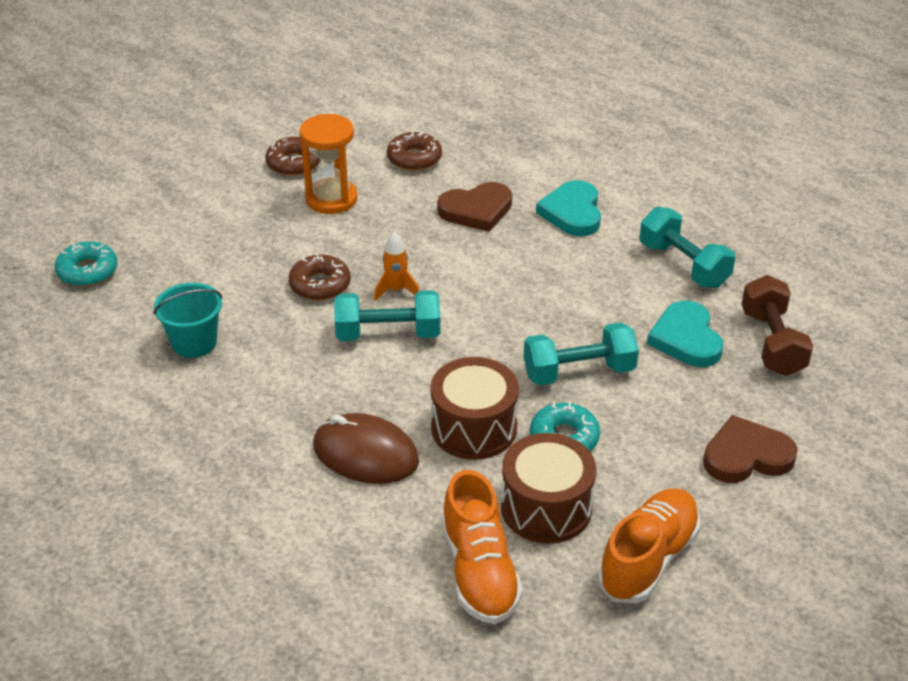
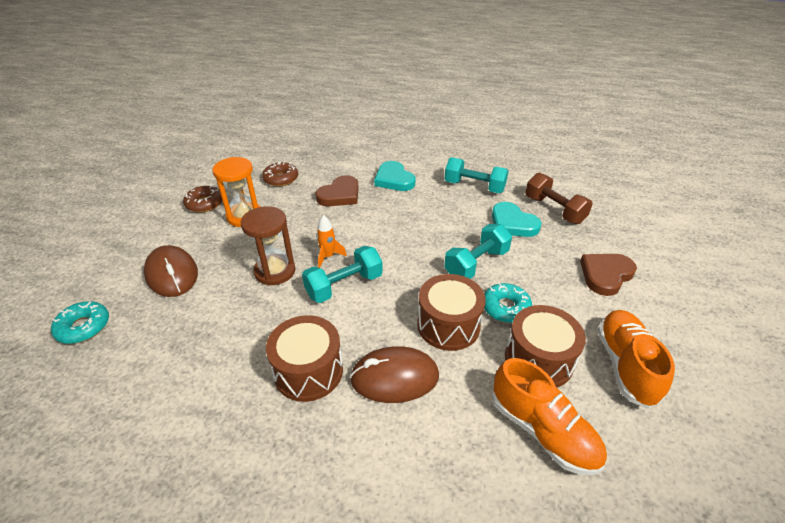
camera: 30 degrees left, 0 degrees up
(194, 342) = (207, 348): turquoise bucket -> none
(204, 244) = (172, 274): none -> brown mouse
(280, 409) = (308, 371): none -> brown drum
(320, 285) = (275, 271): brown donut -> brown hourglass

